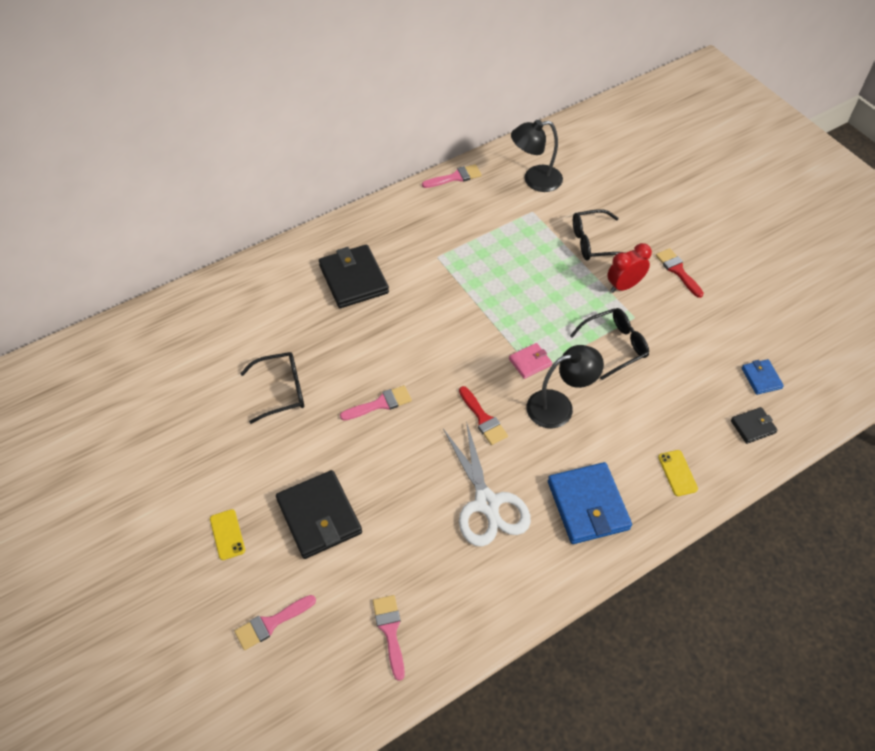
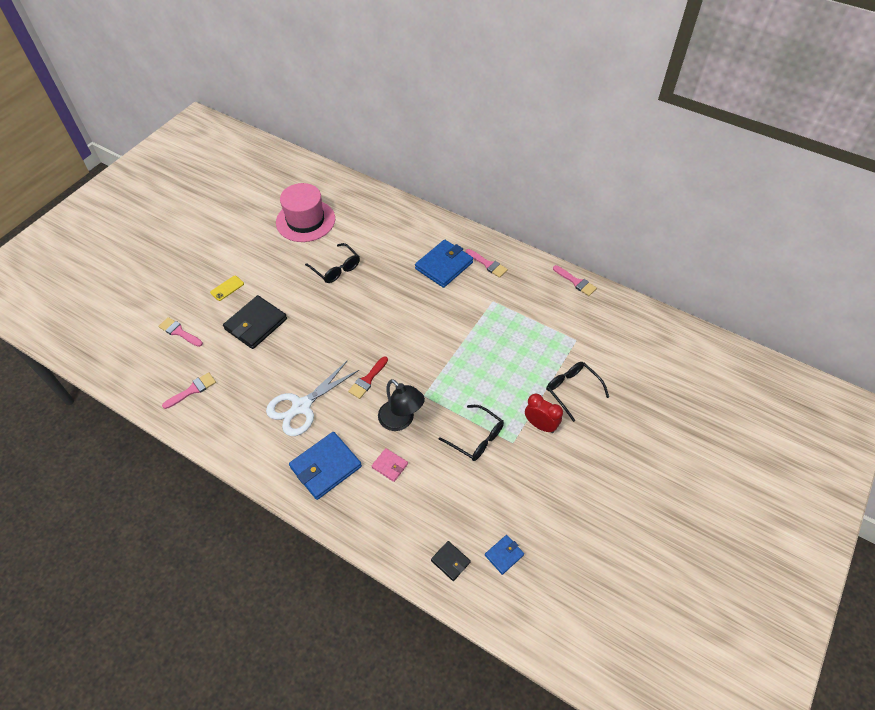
camera: 65 degrees right, 0 degrees up
(165, 396) = (305, 220): none -> pink hat
(353, 279) = (444, 265): black wallet -> blue wallet
(380, 404) = (351, 320): pink brush -> pink brush (487, 264)
(530, 362) = (430, 389): pink wallet -> pink wallet (390, 466)
(534, 180) = (610, 330): black lamp -> none
(677, 271) = (581, 458): red brush -> none
(677, 473) = (380, 518): yellow phone -> none

